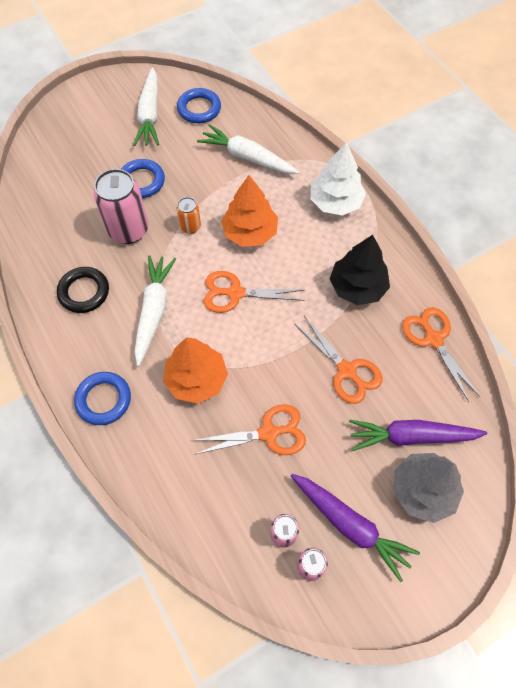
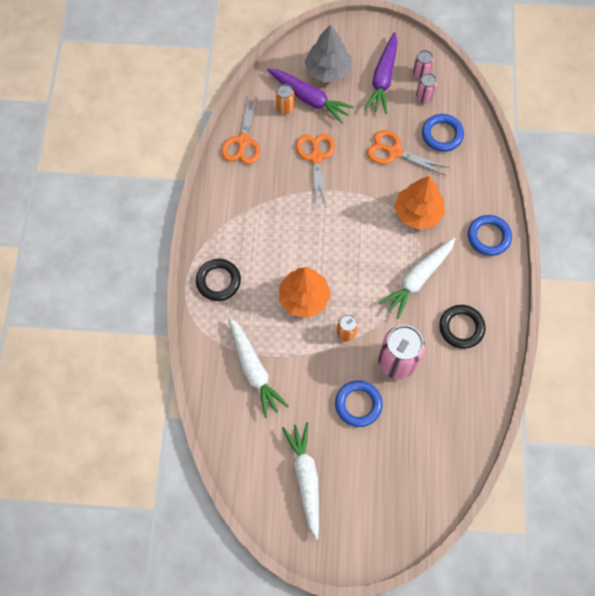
camera: 145 degrees left, 5 degrees up
(150, 115) = (305, 478): white carrot -> white carrot turned 45 degrees counterclockwise
(199, 109) = (256, 454): blue ring -> blue ring (442, 135)
(235, 293) = (350, 256): orange scissors -> none
(335, 202) = (218, 281): white tree -> black ring
(350, 525) = (383, 79): purple carrot -> purple carrot turned 150 degrees counterclockwise
(357, 287) = (261, 206): black tree -> none
(426, 406) = (285, 108): none -> orange can

